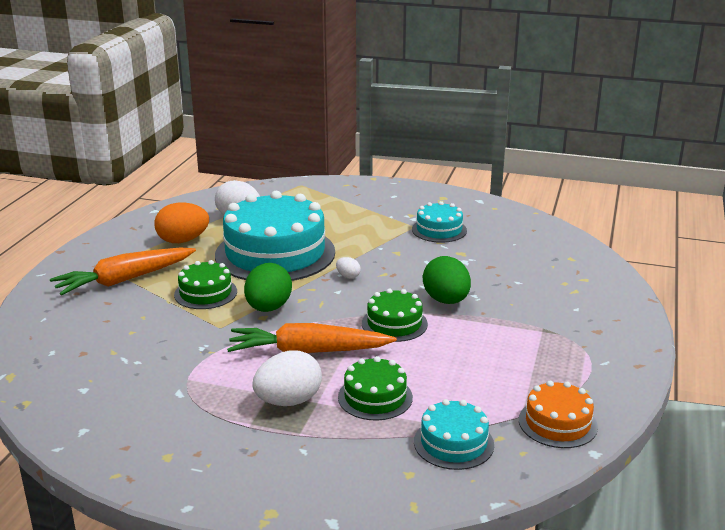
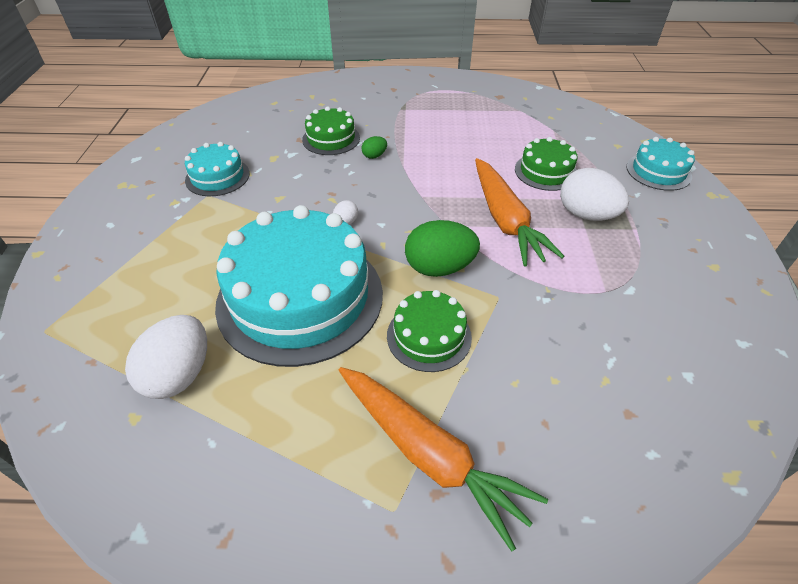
camera: 105 degrees left, 20 degrees up
(183, 241) = (274, 425): orange egg -> none
(394, 323) = (429, 178): green cake -> green cake (331, 139)
(446, 300) = (374, 156): green egg -> green egg, size x0.47
(453, 443) = (571, 132): turquoise cake -> turquoise cake (658, 171)
(557, 423) = (518, 98): orange cake -> none

